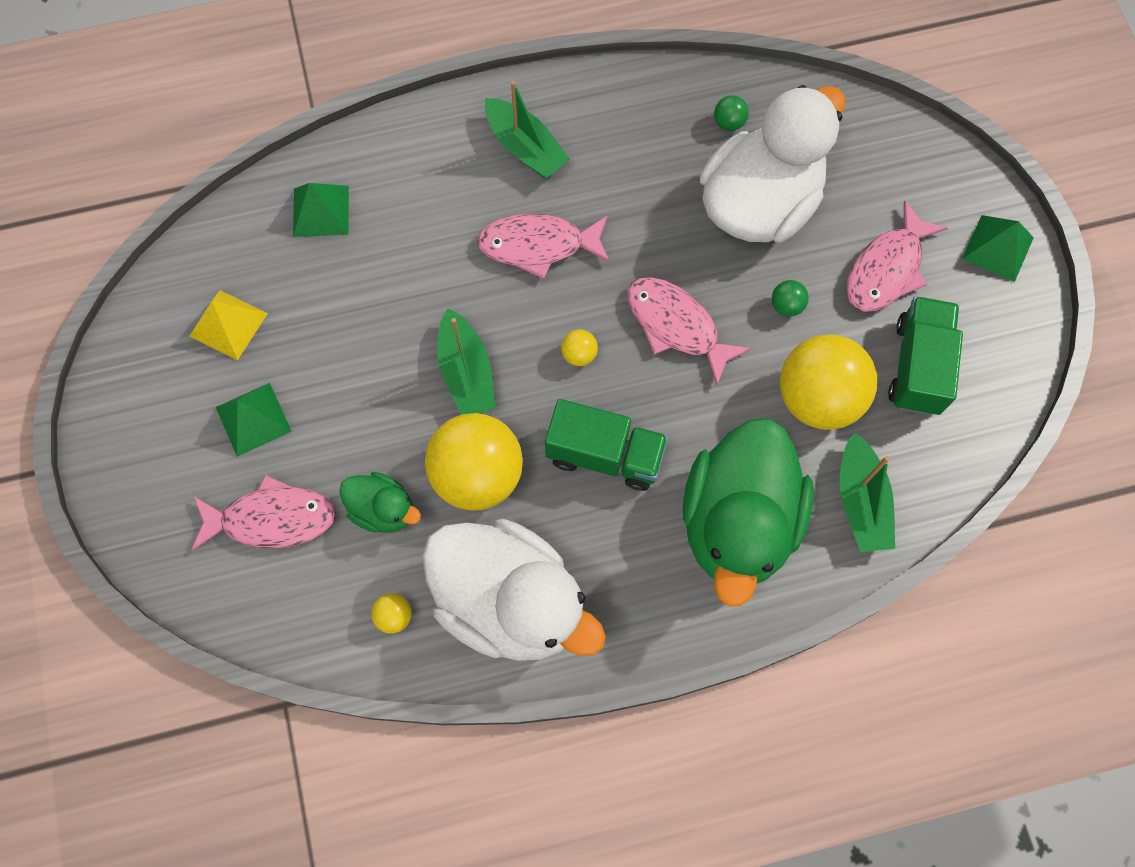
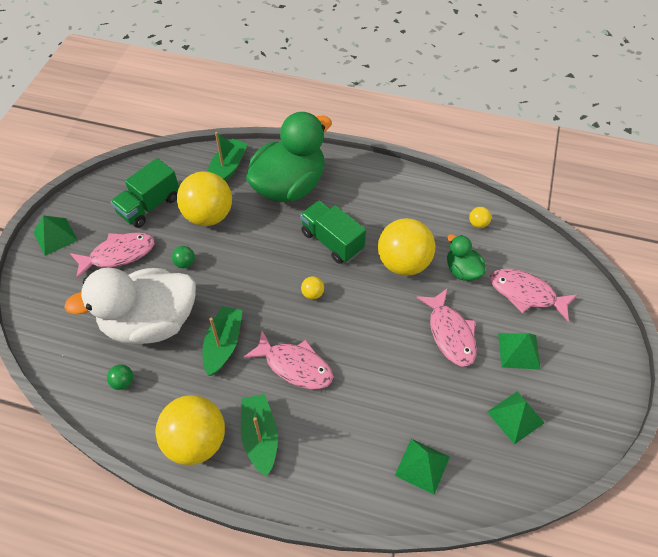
camera: 150 degrees left, 15 degrees down
(228, 324) = (515, 417): yellow pyramid -> green pyramid
(466, 373) = (381, 315): green boat -> green boat (223, 344)
(510, 602) = (417, 204): white duck -> none
(594, 108) = (196, 441): none -> yellow ball
(677, 326) = (250, 282): pink fish -> pink fish (450, 333)

